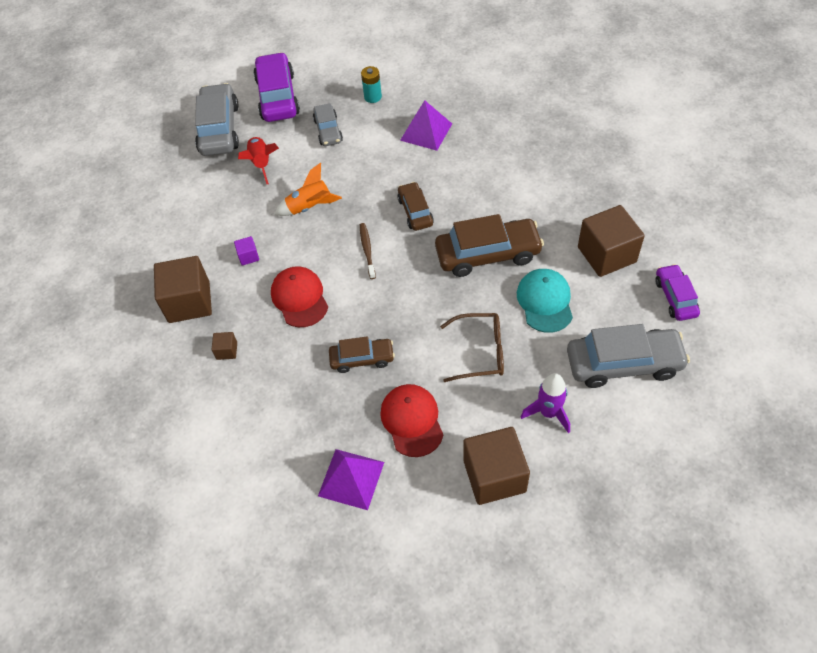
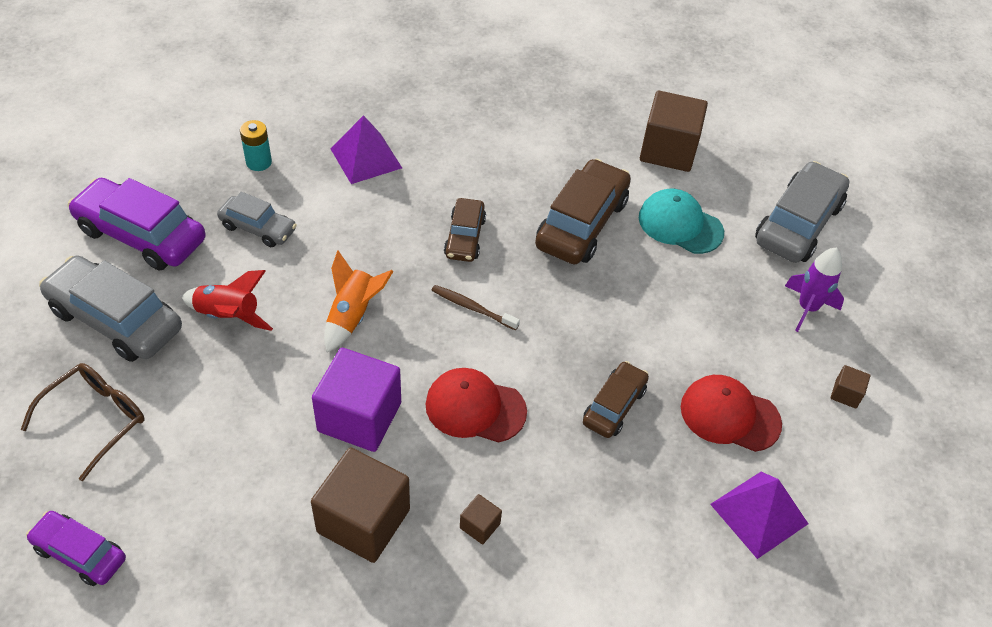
camera: 60 degrees left, 5 degrees down
(248, 256) = (359, 417): purple cube -> purple cube, size x2.30
(415, 211) = (464, 237): brown car -> brown car turned 105 degrees counterclockwise
(480, 352) = (694, 309): brown glasses -> brown glasses (95, 420)
(494, 476) = (845, 394): brown cube -> brown cube, size x0.44
(675, 297) = (758, 145): purple car -> purple car (80, 553)

